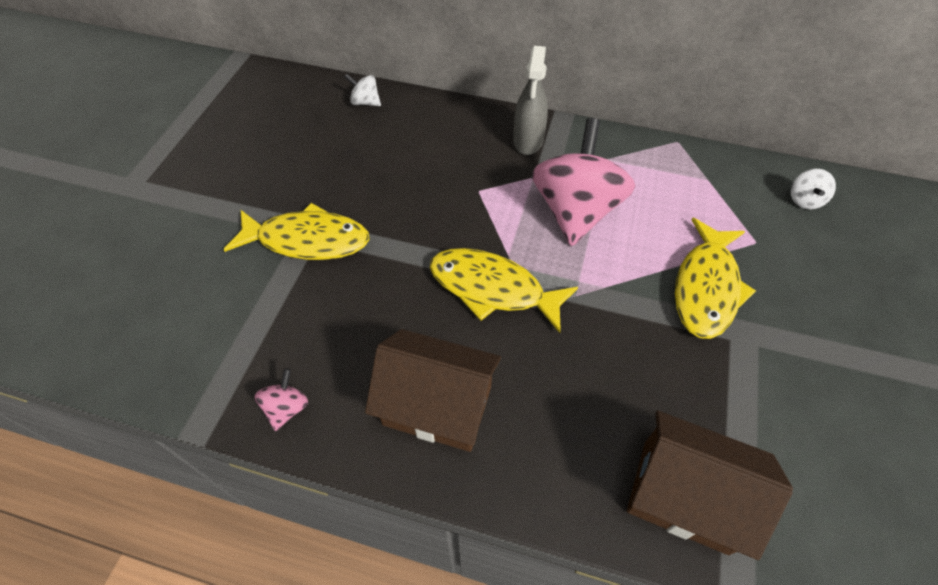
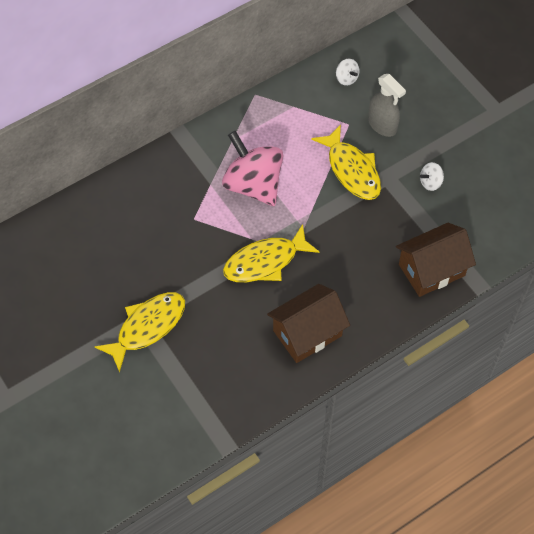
camera: 50 degrees left, 5 degrees up
(287, 408) = (250, 398): pink spinning top -> none
(365, 102) = (57, 225): white spinning top -> white spinning top (430, 182)
(528, 141) = (180, 165): grey spray bottle -> grey spray bottle (382, 125)

